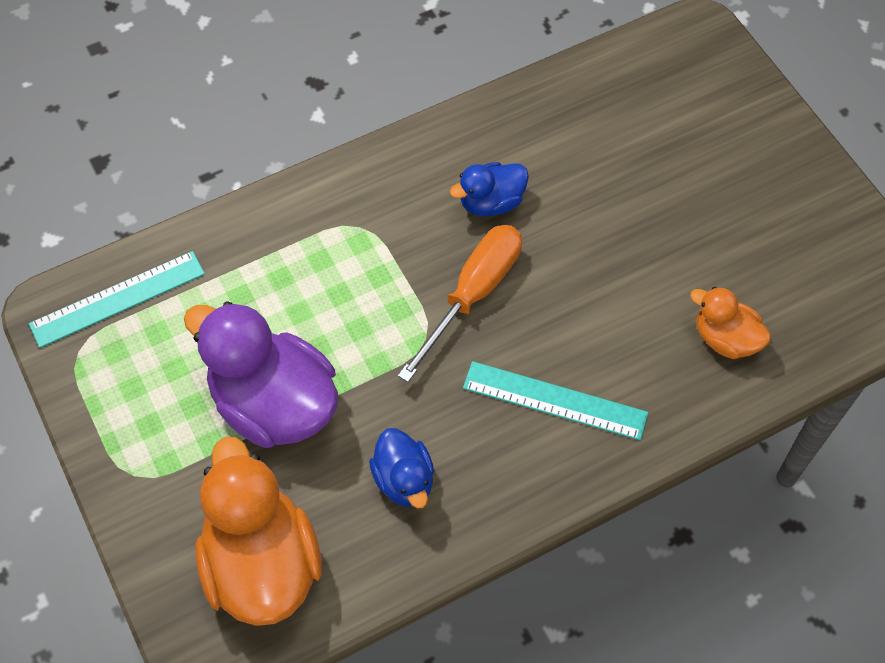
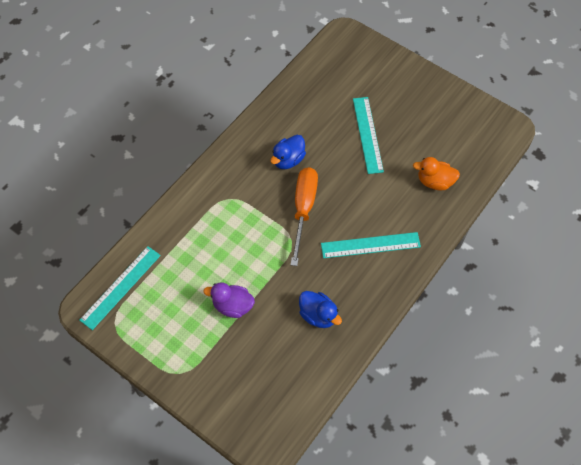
camera: 25 degrees left, 0 degrees up
(261, 564) = (270, 388): orange duck -> none
(273, 404) = (232, 306): purple duck -> purple duck, size x0.53
(649, 212) = (368, 134): none -> turquoise ruler

